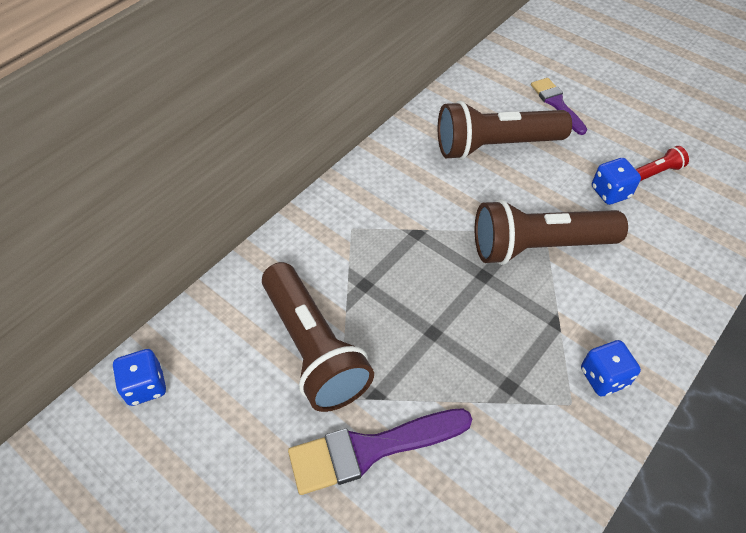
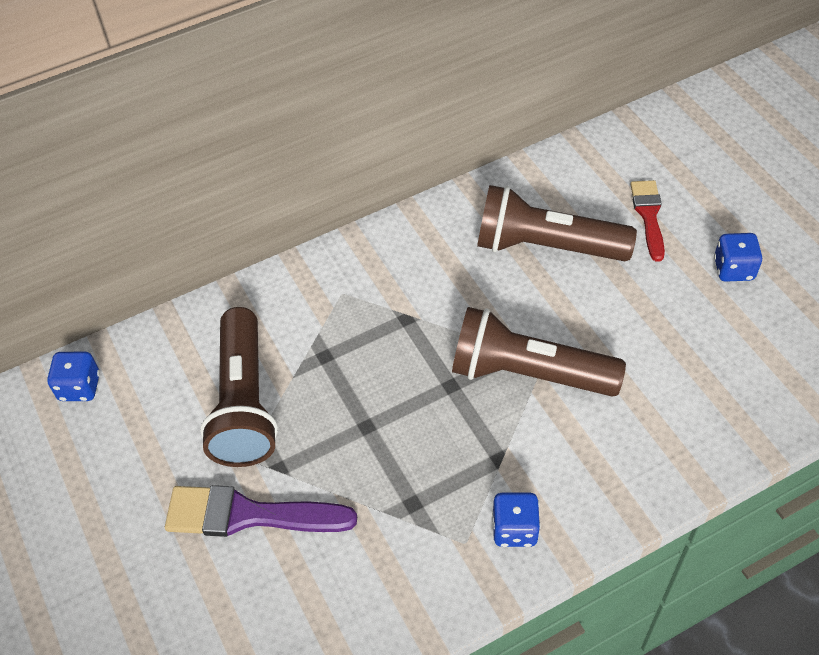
camera: 25 degrees right, 0 degrees up
(556, 104) = (648, 215): purple brush -> red brush
(610, 192) = (647, 338): blue dice -> blue dice (733, 269)
(656, 172) = (717, 330): red flashlight -> none

